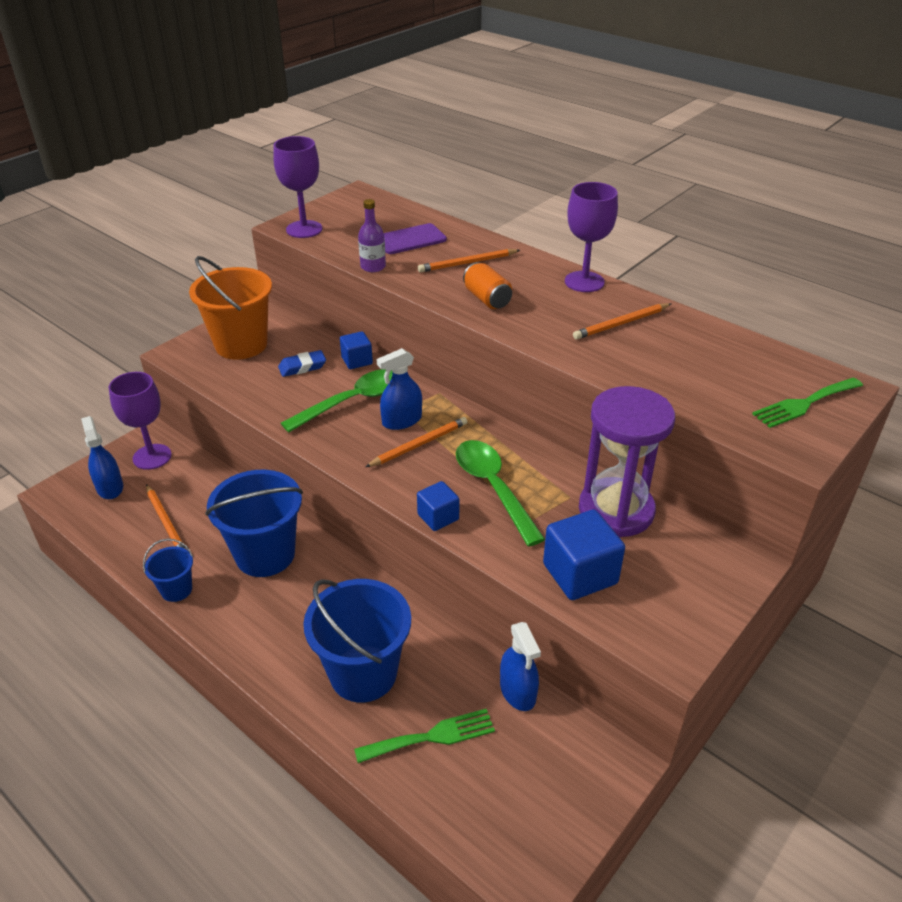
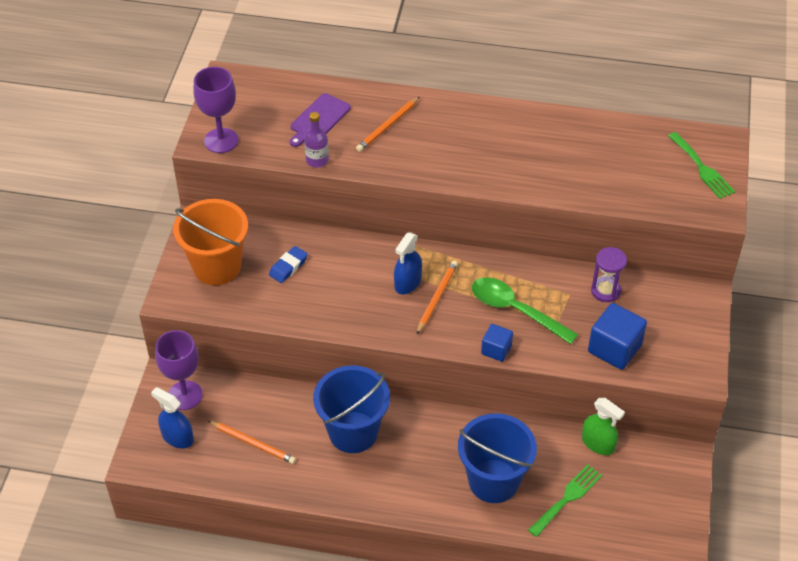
camera: 30 degrees left, 10 degrees up
(176, 590) = (313, 489): blue bucket -> none
(353, 401) = (357, 281): green spoon -> none
(357, 361) = (326, 242): blue cube -> none
(487, 299) = (432, 158): orange can -> none
(518, 691) = (598, 443): blue spray bottle -> green spray bottle
(584, 282) = (489, 111): purple goblet -> none
(616, 510) = (605, 291): purple hourglass -> purple hourglass, size x0.53
(621, 324) = (544, 144): orange pencil -> none
(804, 404) = (702, 168): green fork -> green fork turned 60 degrees counterclockwise

